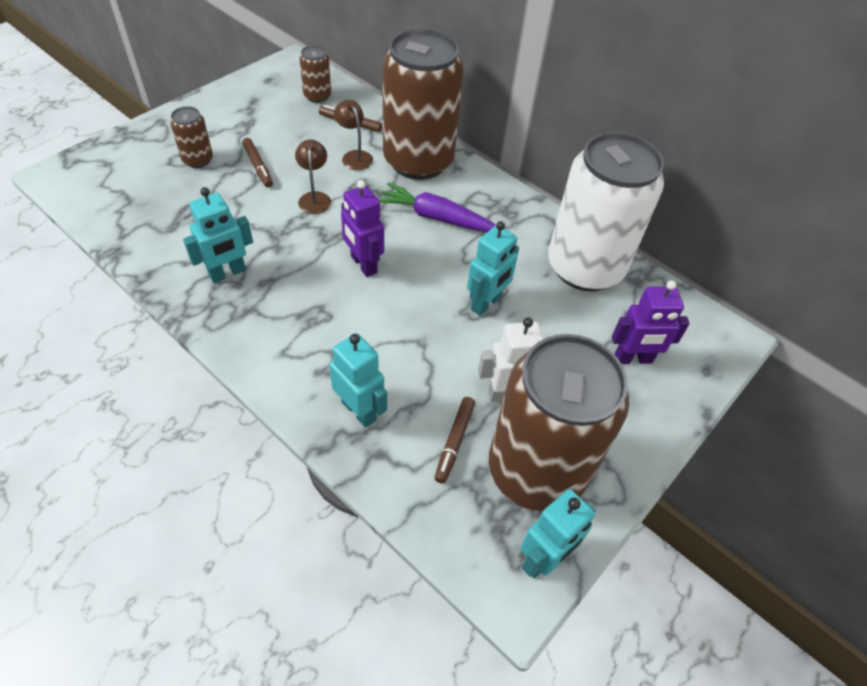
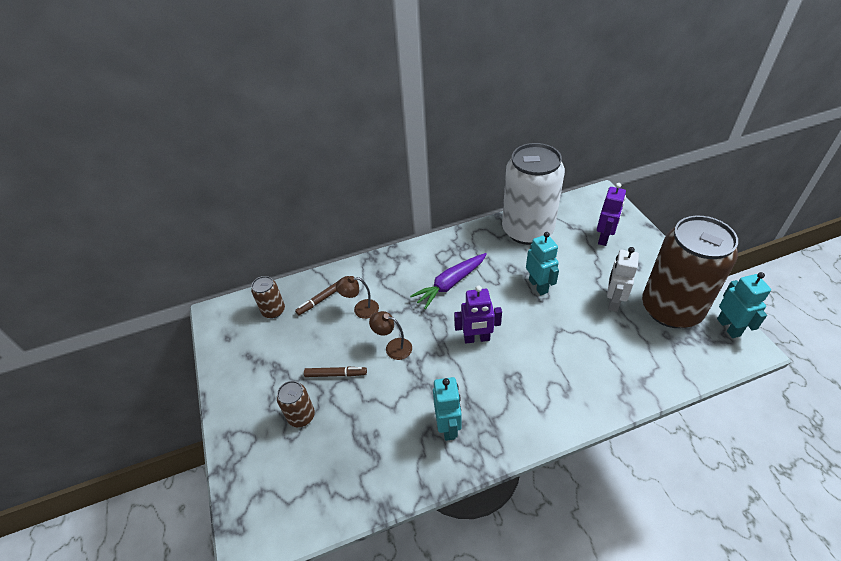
camera: 55 degrees left, 5 degrees down
(359, 410) = (605, 381): turquoise robot -> none
(418, 161) = (388, 275): brown can -> none
(454, 442) = (642, 339): brown marker -> none

